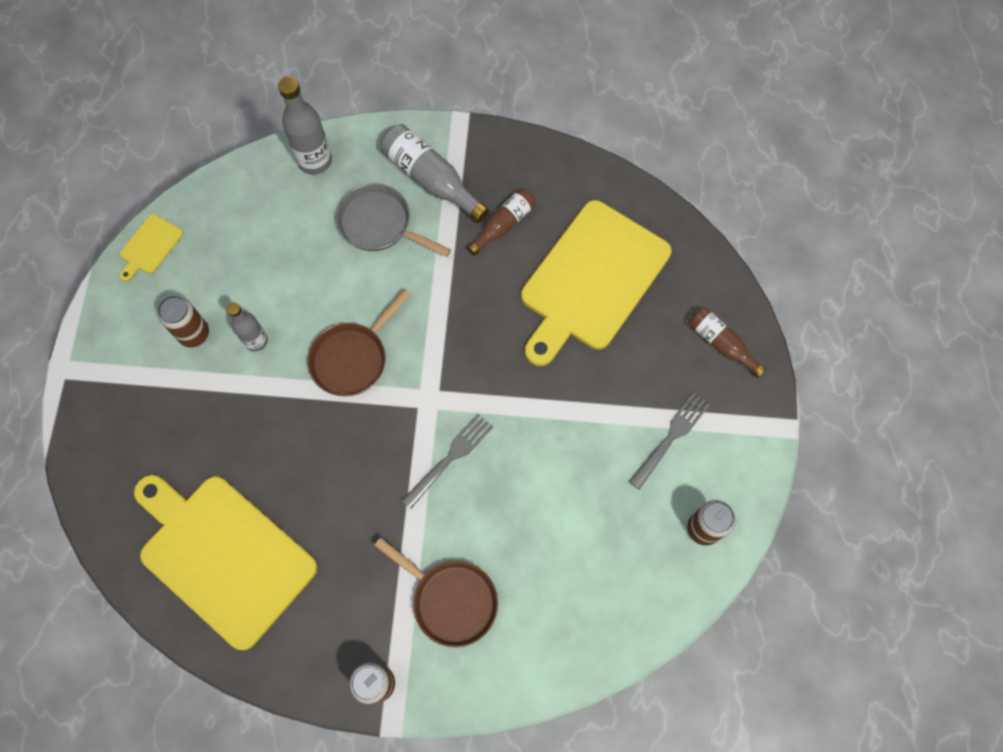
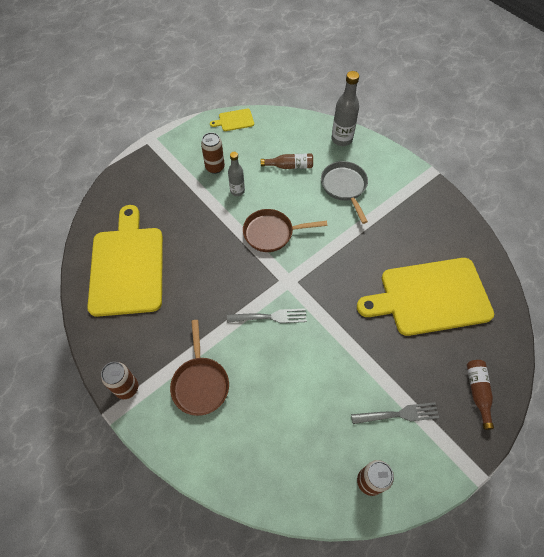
camera: 45 degrees right, 10 degrees down
(431, 179) = (390, 187): grey bottle -> none
(503, 225) = (407, 234): brown bottle -> brown bottle (289, 166)

